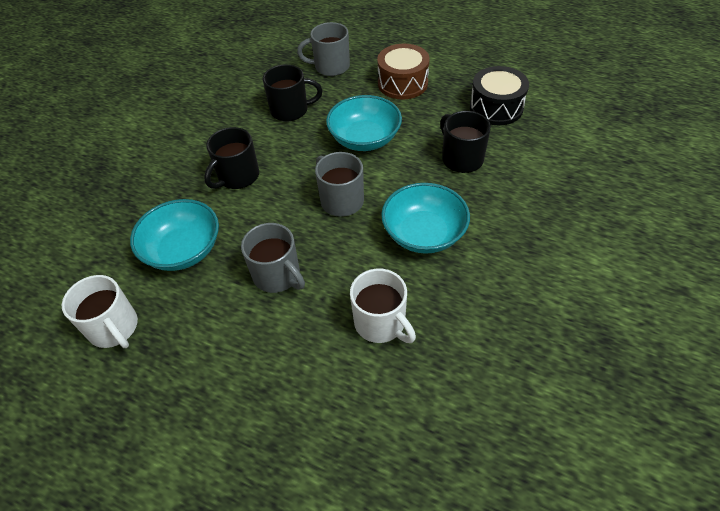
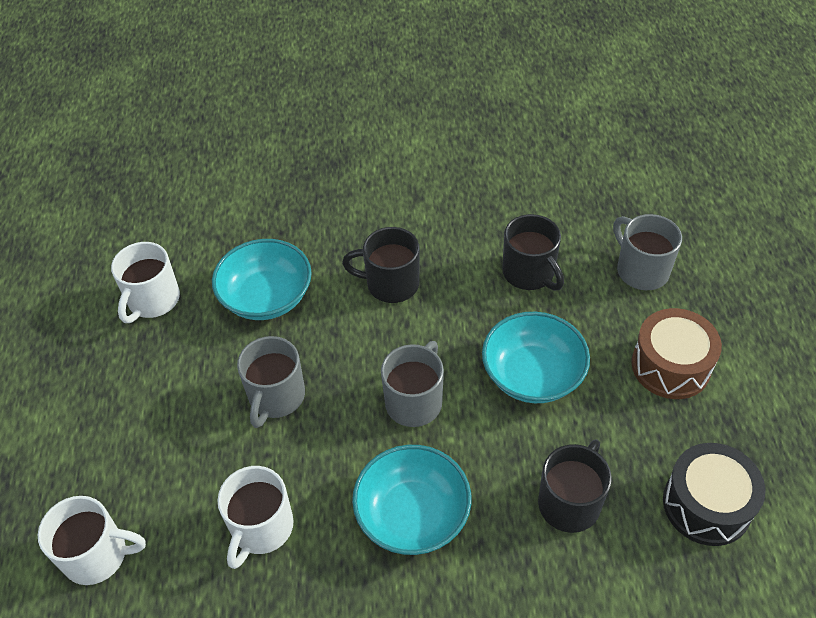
camera: 60 degrees right, 0 degrees up
(333, 449) = (98, 555): none -> white mug

